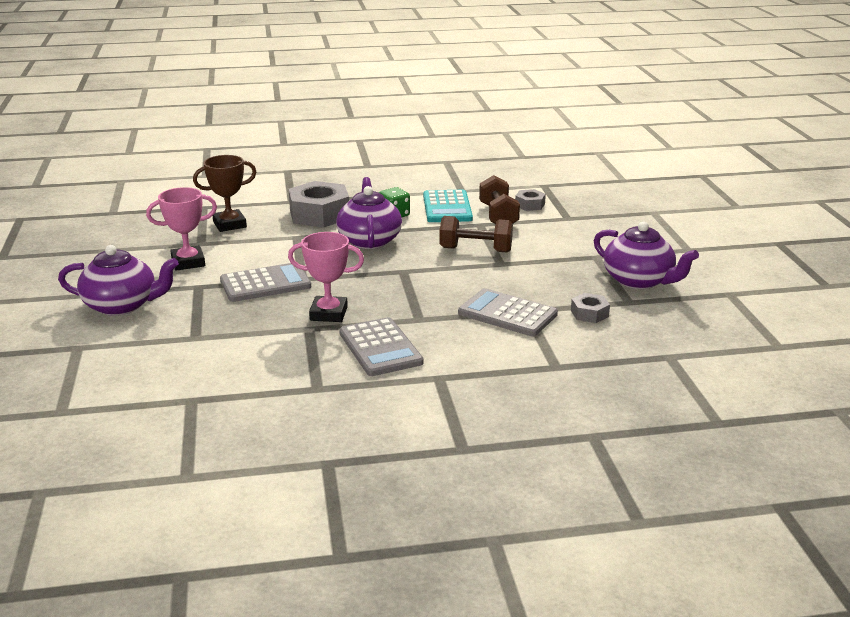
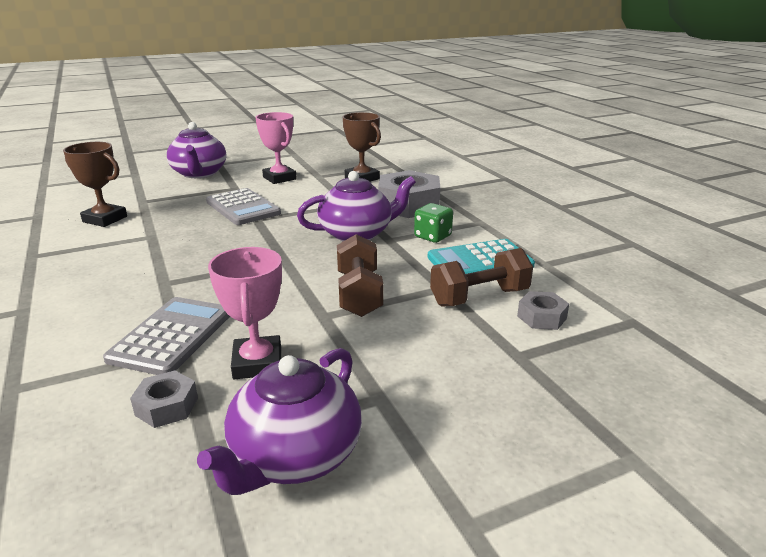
camera: 75 degrees right, 0 degrees up
(239, 356) = (105, 219): none -> brown trophy
(328, 313) = (180, 239): pink trophy -> pink trophy (257, 363)
(380, 348) = (101, 272): grey calculator -> none

